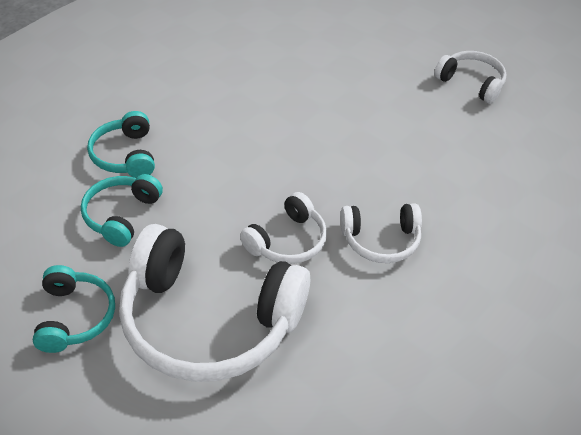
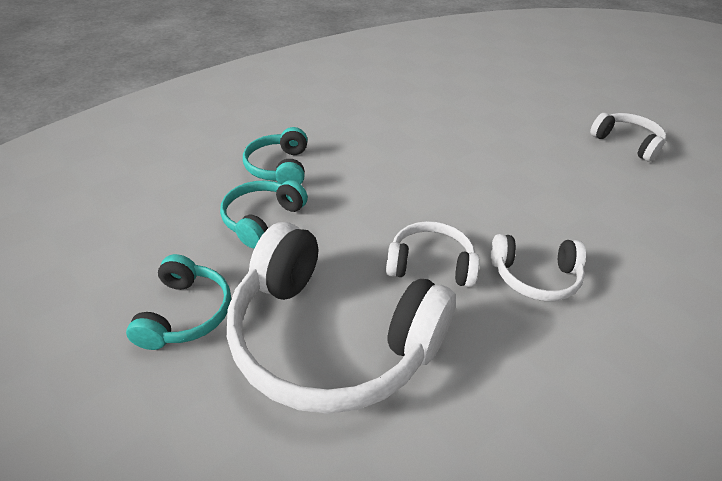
camera: 10 degrees right, 5 degrees down
(287, 241) = (430, 265): white headphones -> white headphones turned 135 degrees counterclockwise

